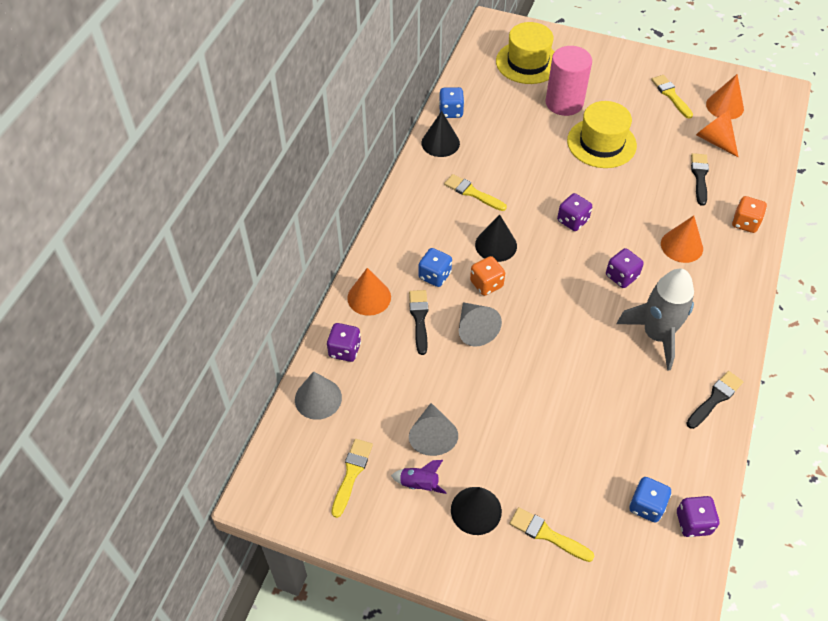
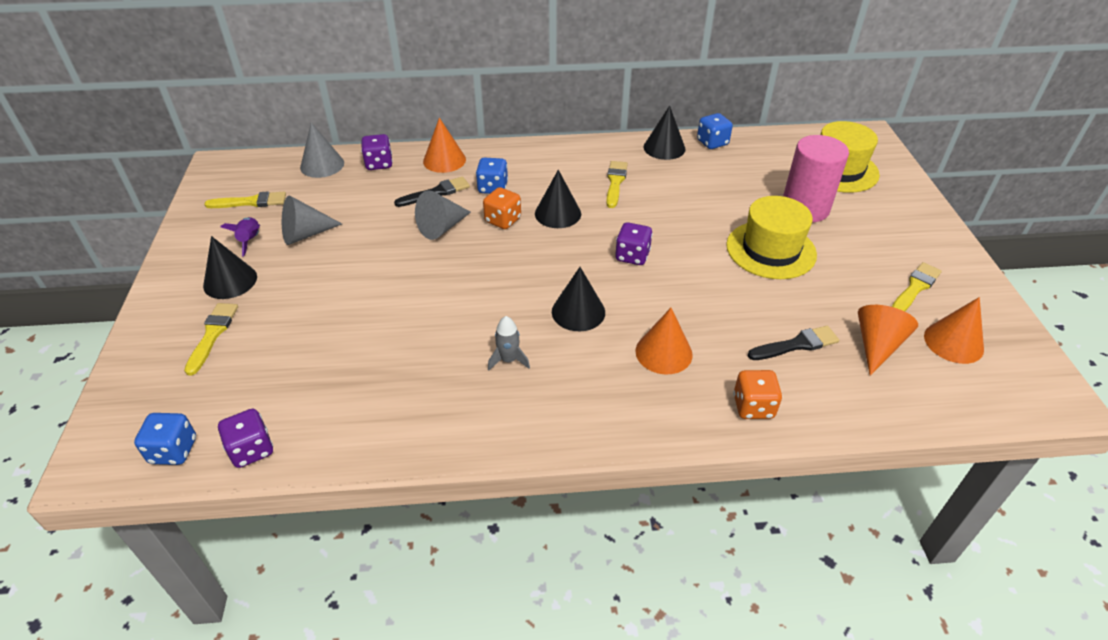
camera: 65 degrees right, 10 degrees down
(621, 276) = (578, 312): purple dice -> black cone
(646, 506) = (265, 403): blue dice -> blue dice (173, 451)
(656, 335) = (508, 360): grey rocket -> grey rocket, size x0.45
(715, 398) = (439, 434): black brush -> none

